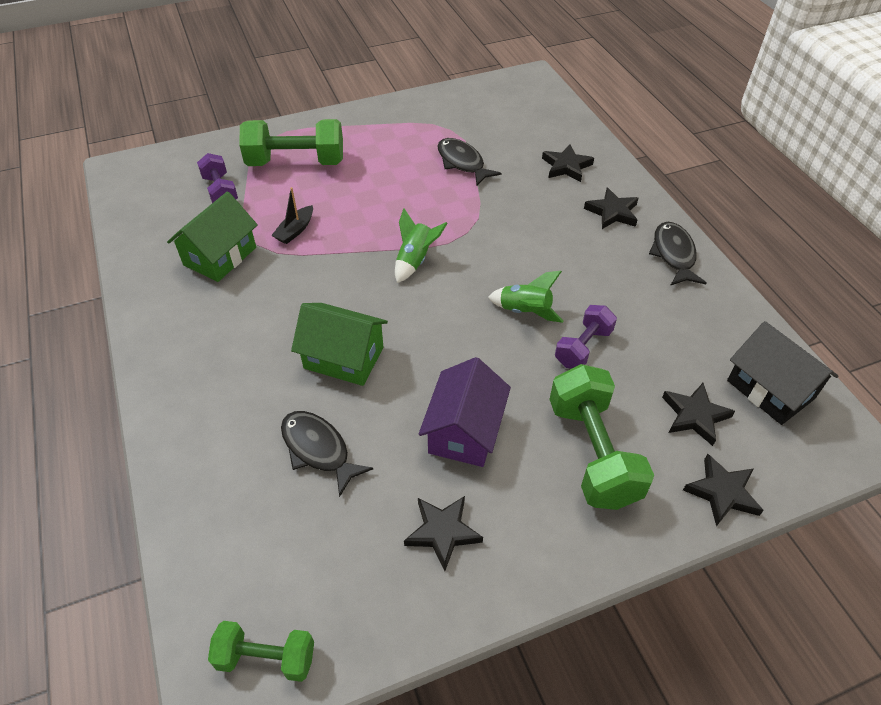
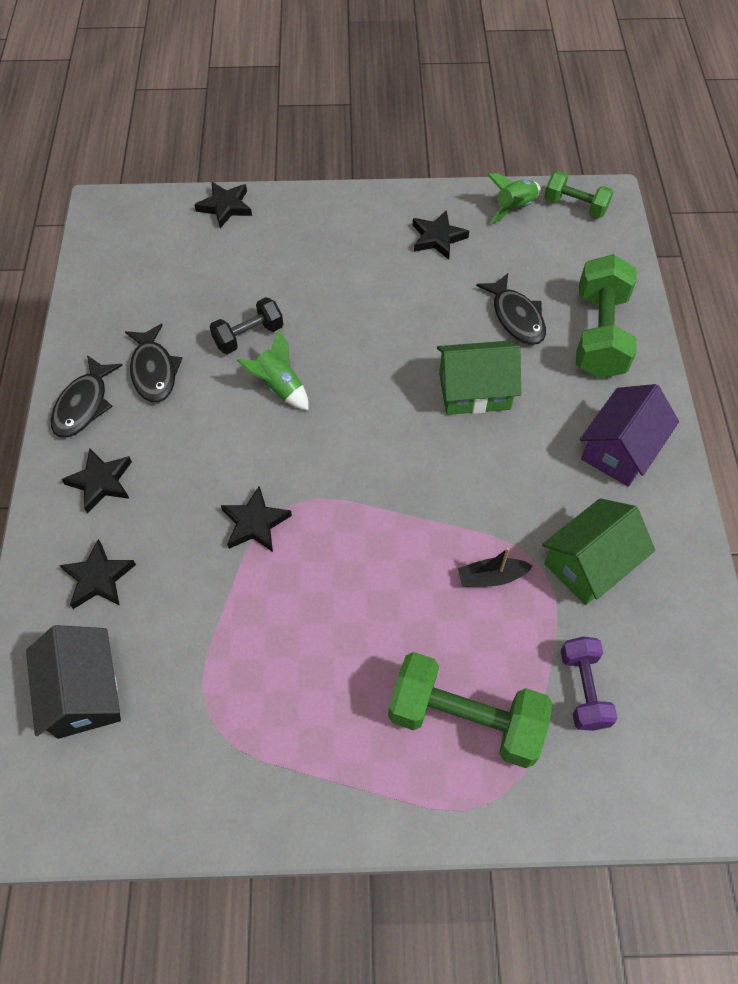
camera: 160 degrees left, 10 degrees up
(295, 230) = (491, 577): black boat -> black boat turned 150 degrees counterclockwise
(344, 358) = (474, 391): green house -> green house turned 45 degrees counterclockwise
(415, 260) = (362, 484): green rocket -> green rocket (514, 208)
(462, 163) = (230, 634): black fish -> black fish (154, 371)
(464, 431) = (391, 297): purple house -> purple house (620, 449)
(583, 347) = (249, 336): purple dumbbell -> black dumbbell
(593, 452) = (299, 255): green dumbbell -> green dumbbell (599, 334)
(694, 415) = (200, 257): black star -> black star (255, 523)
(770, 389) = (123, 258): black house -> black house (84, 692)

